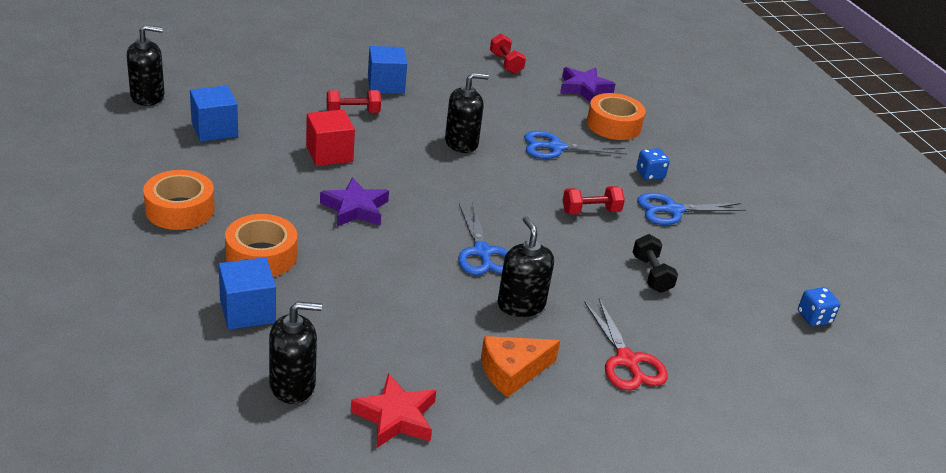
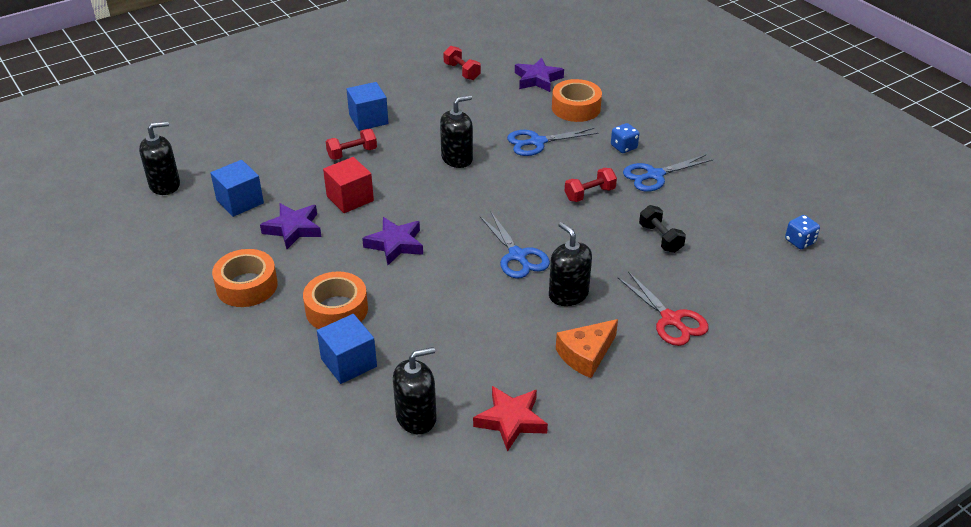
camera: 10 degrees left, 5 degrees up
(256, 168) = (293, 229): none -> purple star

